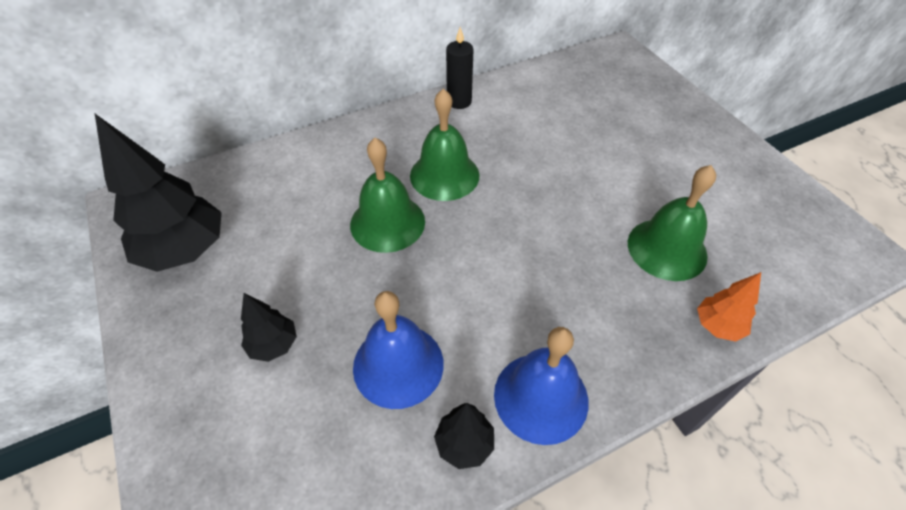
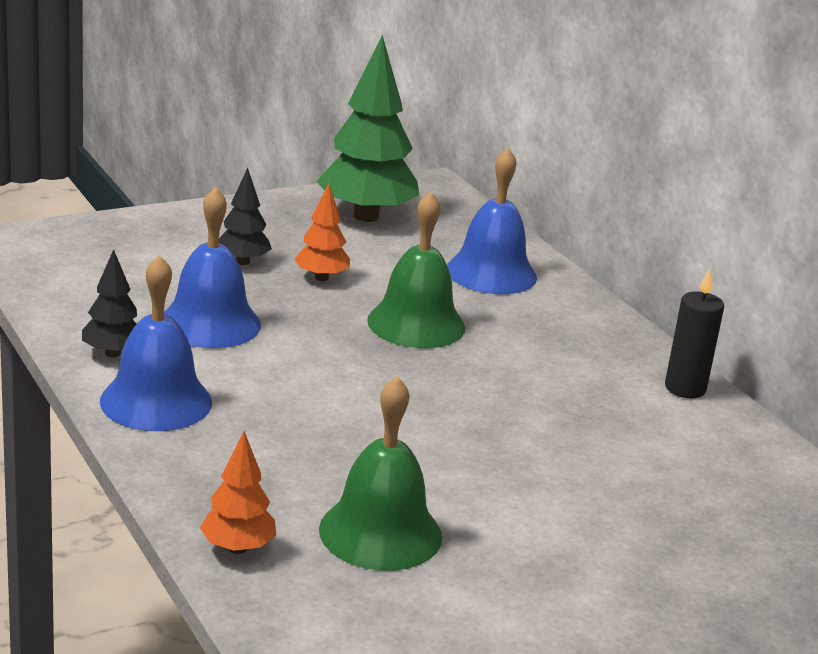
camera: 85 degrees right, 25 degrees down
(185, 251) = (366, 216): black tree -> green tree
(302, 176) = (491, 273): none -> blue bell
(308, 283) = (321, 278): none -> orange tree
(444, 175) = (510, 366): green bell -> none

